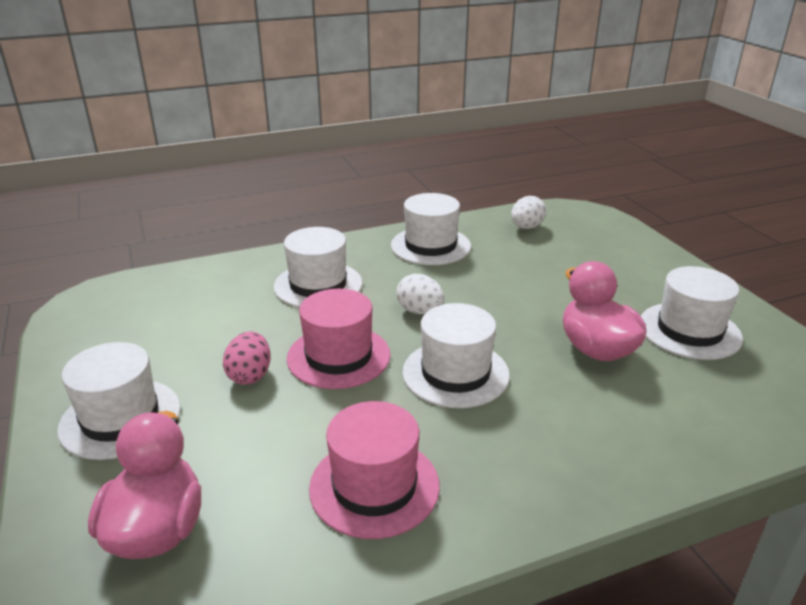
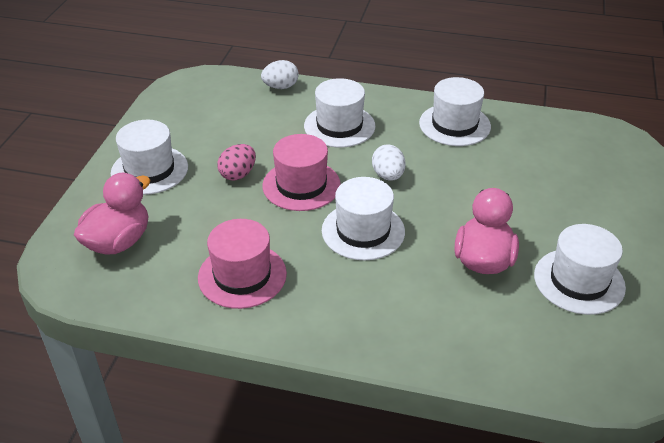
camera: 35 degrees right, 10 degrees up
(526, 227) = (554, 138): white egg -> white egg (280, 87)

